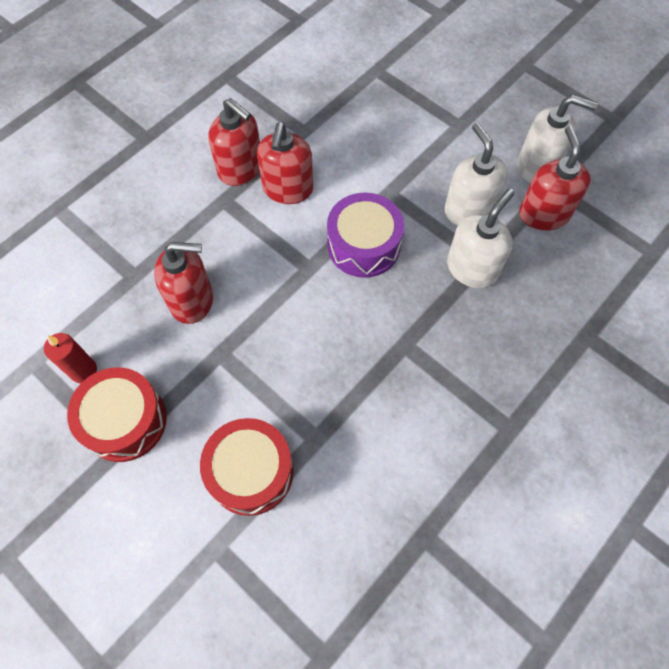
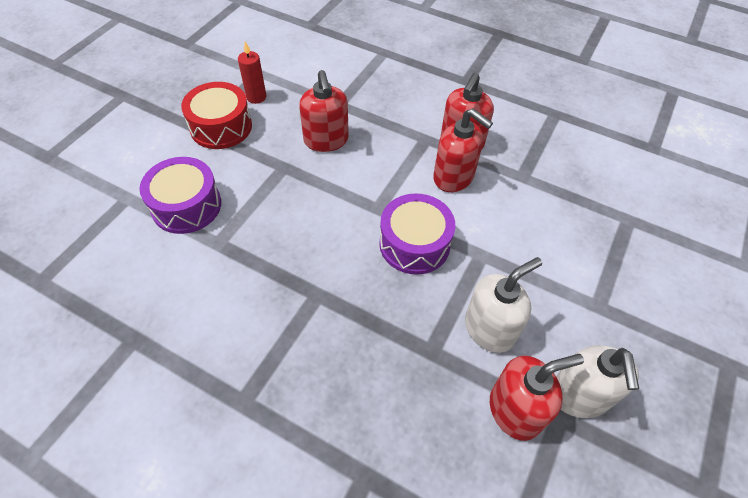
camera: 75 degrees right, 10 degrees down
(251, 471) = (186, 206): red drum -> purple drum
(287, 189) = (453, 177): red soap dispenser -> red soap dispenser turned 135 degrees counterclockwise
(472, 268) = (418, 342): white soap dispenser -> none

